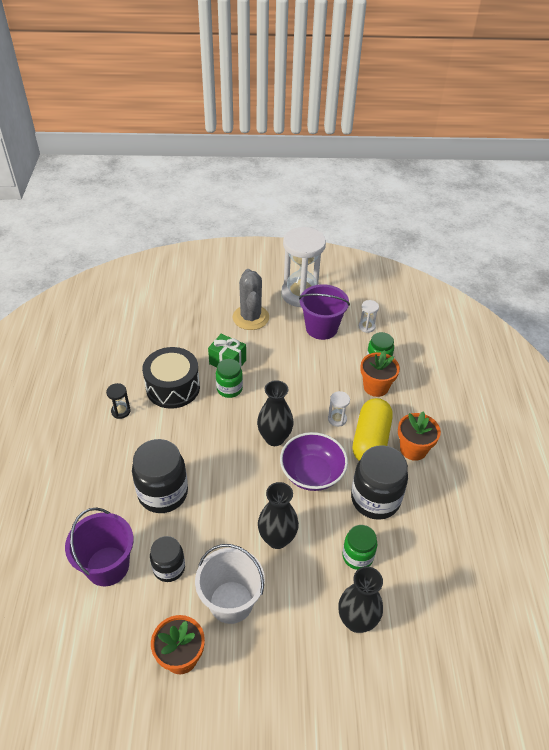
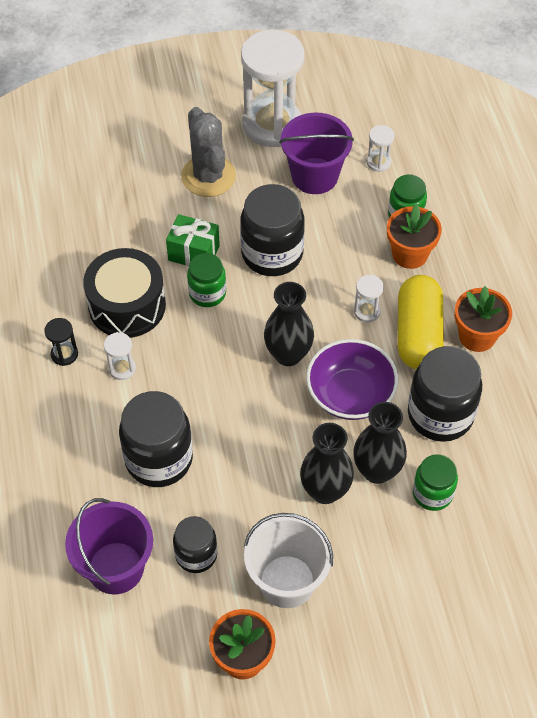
camera: 10 degrees left, 10 degrees up
(156, 427) = (122, 368): none -> white hourglass
(280, 371) = (272, 254): none -> black jar
(357, 621) = (447, 573): black vase -> black vase (377, 470)

